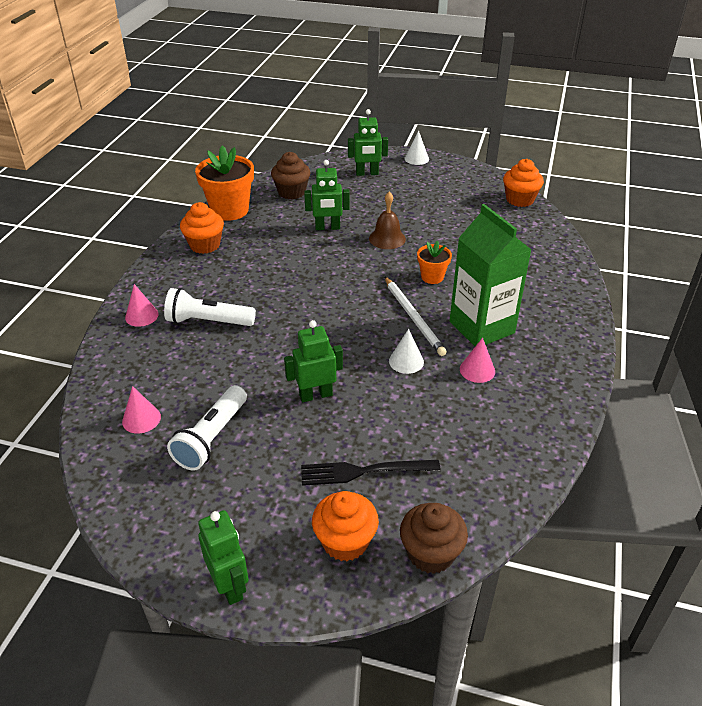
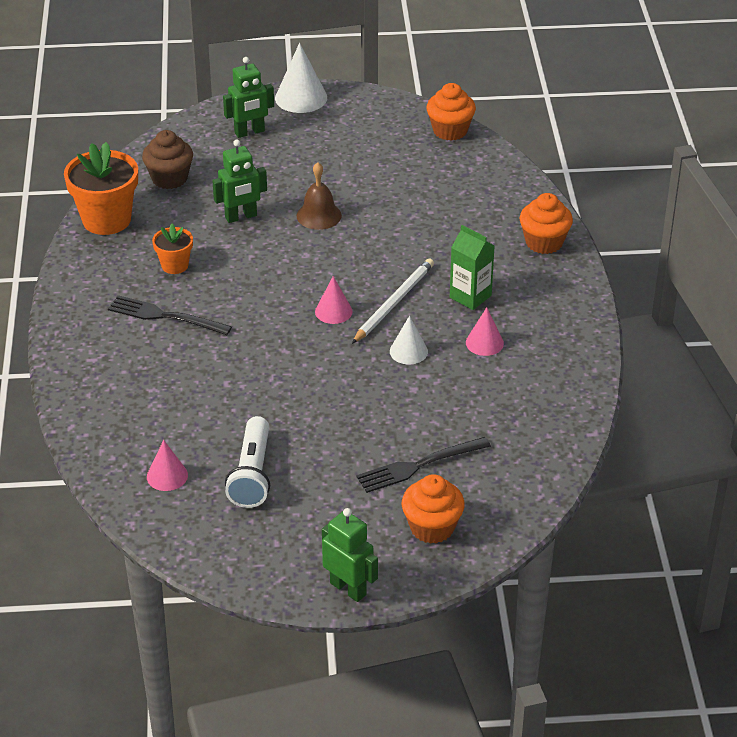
camera: 20 degrees left, 0 degrees up
(141, 316) = (89, 372): pink cone -> pink cone (333, 311)
(205, 245) = (106, 272): orange cupcake -> orange cupcake (544, 242)
(208, 321) = (170, 360): white flashlight -> none
(225, 286) = (164, 316): none -> black fork
(315, 395) = (333, 408): green robot -> none
(413, 318) = (394, 303): white pencil -> white pencil turned 105 degrees counterclockwise
(416, 159) = (301, 98): white cone -> white cone, size x1.61
(431, 553) = (512, 516): brown cupcake -> none
(432, 277) = (392, 251): orange flower pot -> orange flower pot (175, 265)
(481, 327) = (470, 296): green carton -> green carton, size x0.57

